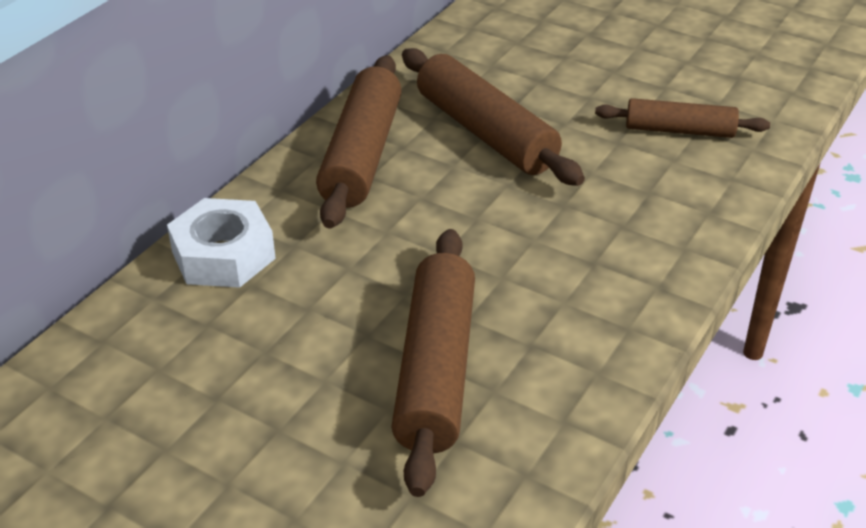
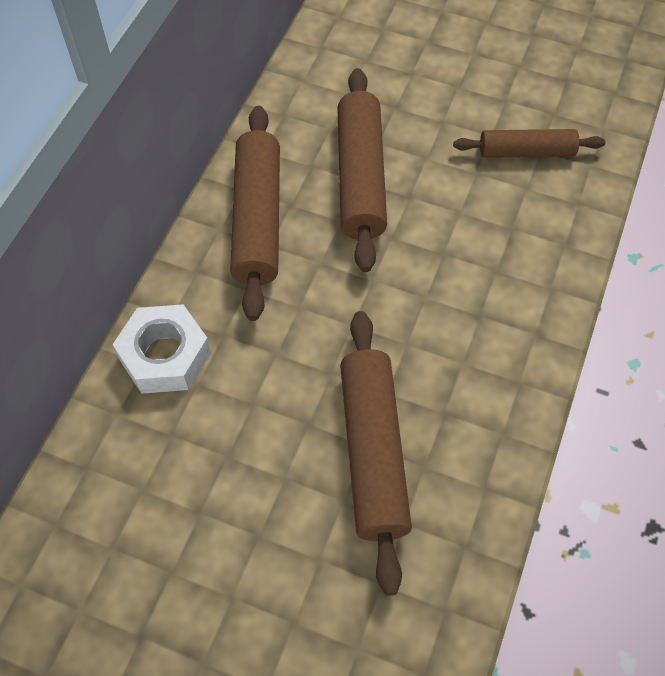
camera: 10 degrees left, 20 degrees up
(485, 133) = (360, 178): brown rolling pin -> brown rolling pin turned 45 degrees clockwise

